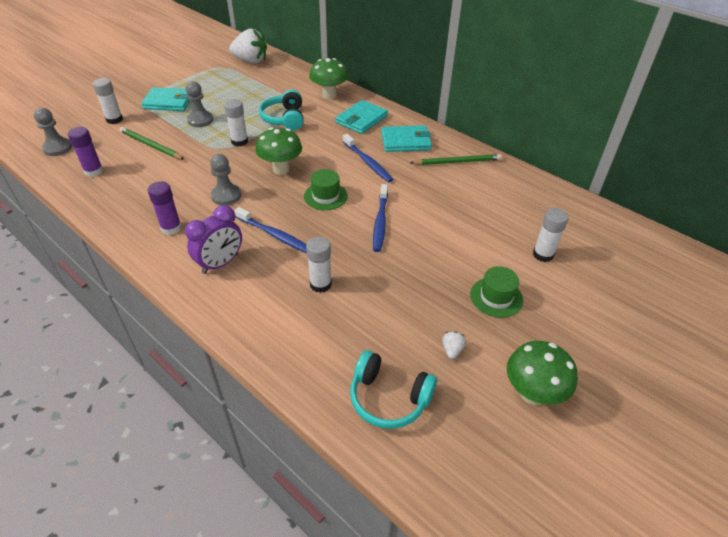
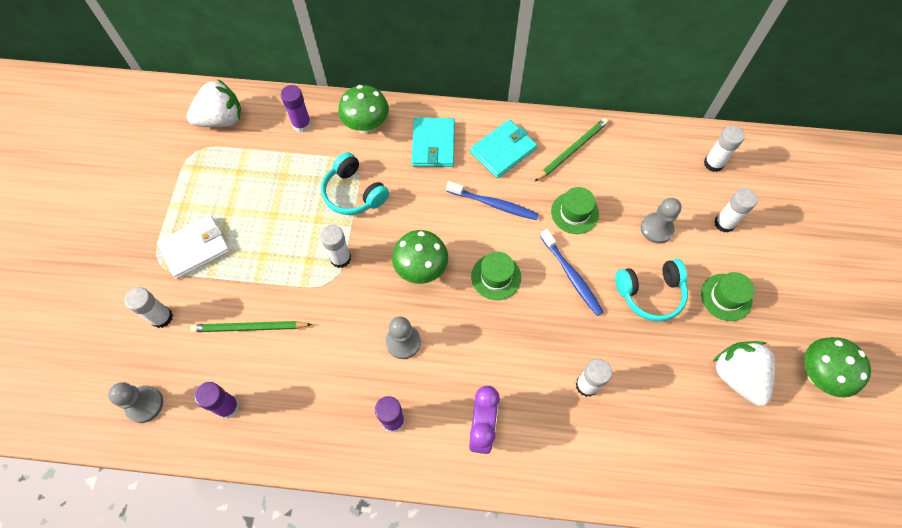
camera: 35 degrees left, 20 degrees up
(169, 102) = (195, 248): turquoise wallet -> white wallet
(200, 120) = (264, 254): grey pawn -> grey pawn (656, 229)
(274, 235) = (496, 358): blue toothbrush -> none
(292, 80) = (302, 124): none -> purple glue stick
(389, 398) = (732, 457): turquoise headphones -> turquoise headphones (650, 293)
(422, 192) = (574, 213): none -> green hat
(452, 350) = (737, 376): white strawberry -> white strawberry, size x2.43
(570, 218) = (713, 163): none -> white glue stick

